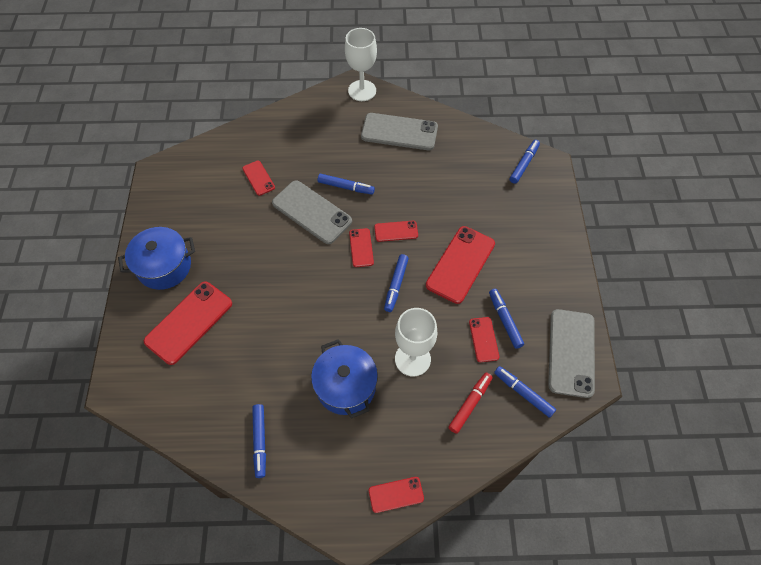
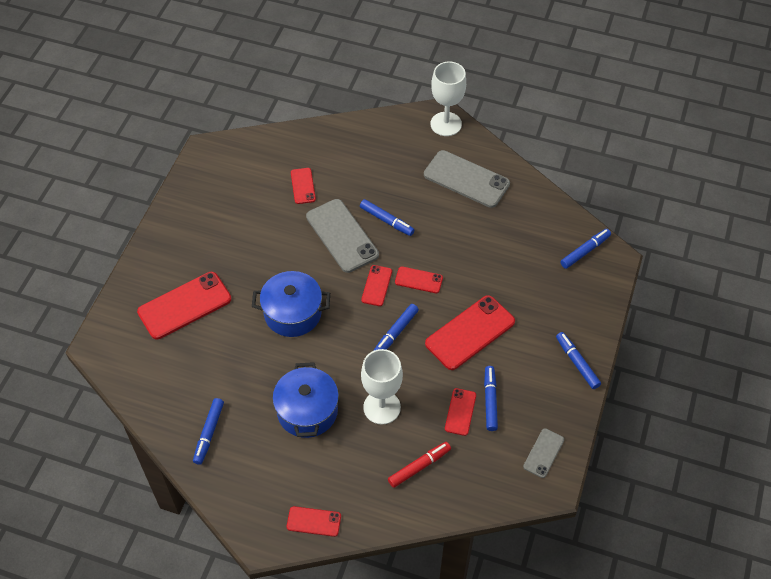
camera: 20 degrees right, 5 degrees down
(164, 266) = (180, 246): blue pot -> blue pot (292, 313)
(523, 393) = (476, 474): blue marker -> blue marker (577, 363)
(571, 352) = (543, 453): grey phone -> grey phone, size x0.53

